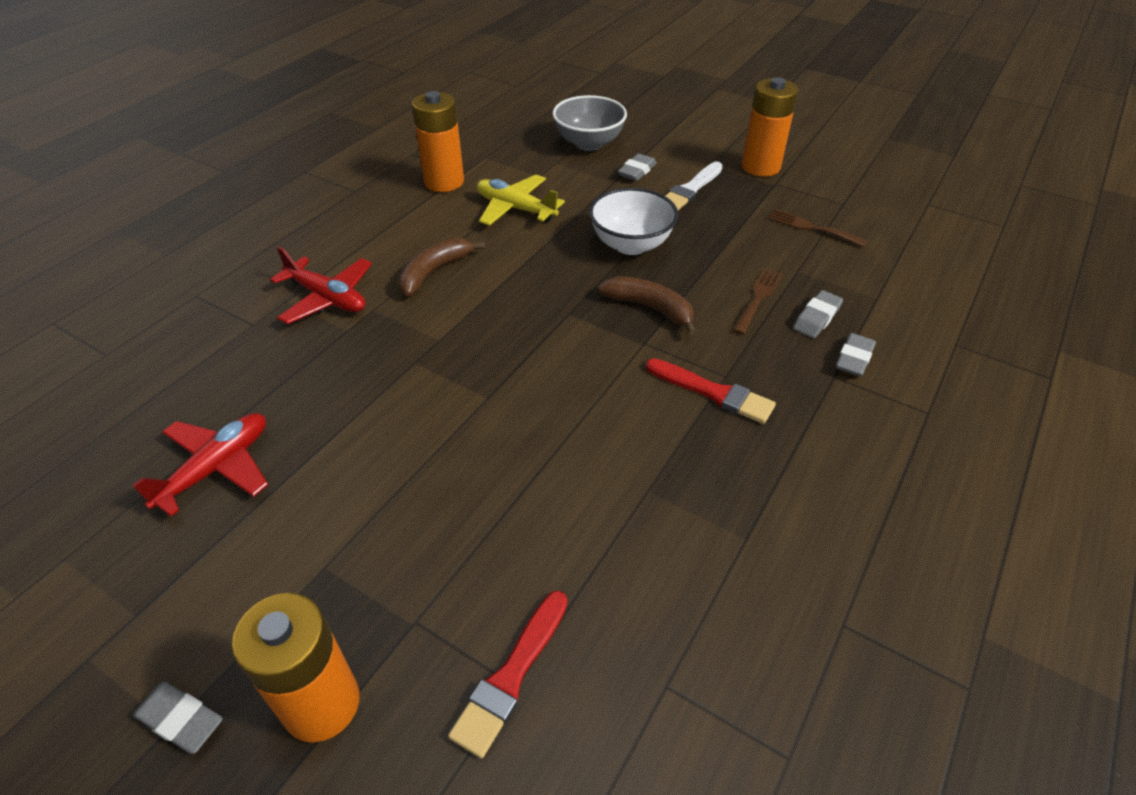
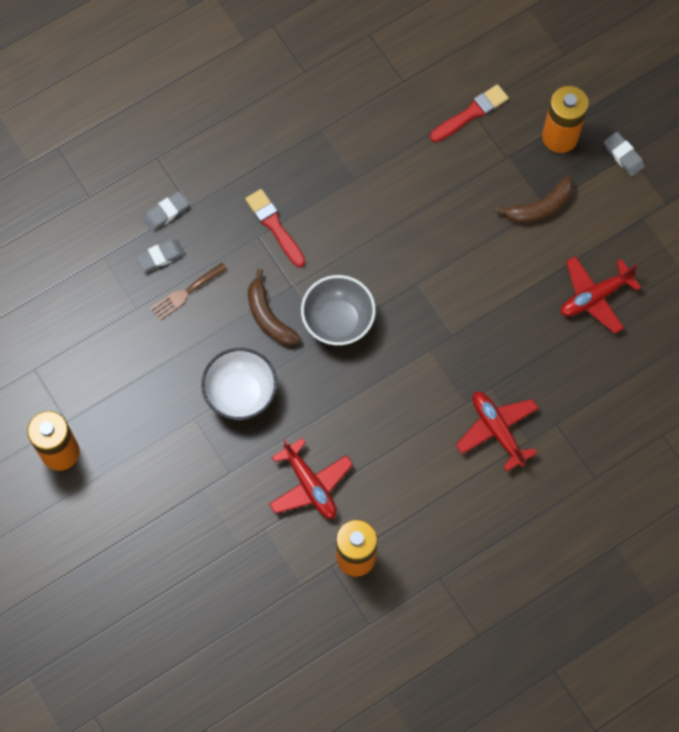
camera: 155 degrees left, 25 degrees up
(434, 272) = (408, 427): brown banana -> brown banana (539, 207)
(515, 209) = (310, 485): yellow plane -> red plane
(589, 143) = (191, 565): grey bowl -> grey bowl (338, 321)
(637, 171) = (174, 495): grey eraser -> none
(691, 189) = (145, 446): white brush -> none
(812, 228) = (85, 350): brown fork -> none

